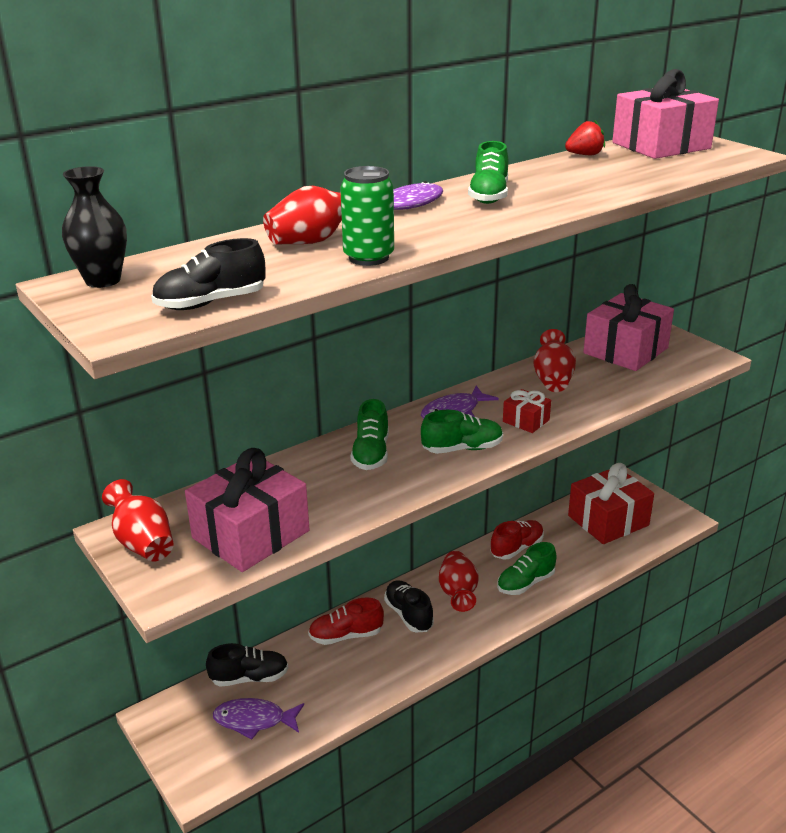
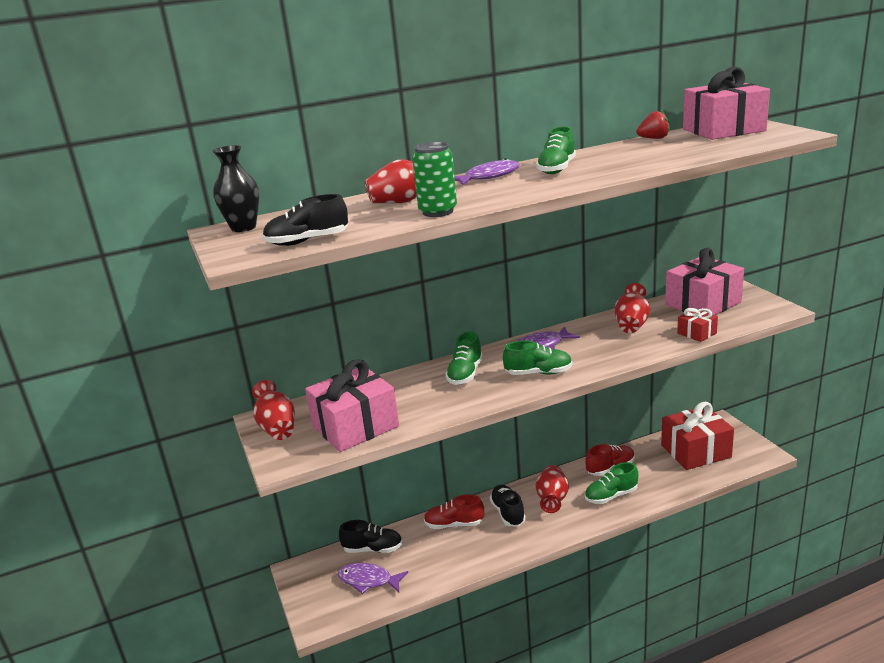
camera: 15 degrees right, 5 degrees down
(526, 421) = (598, 354): red gift -> red gift (696, 333)

